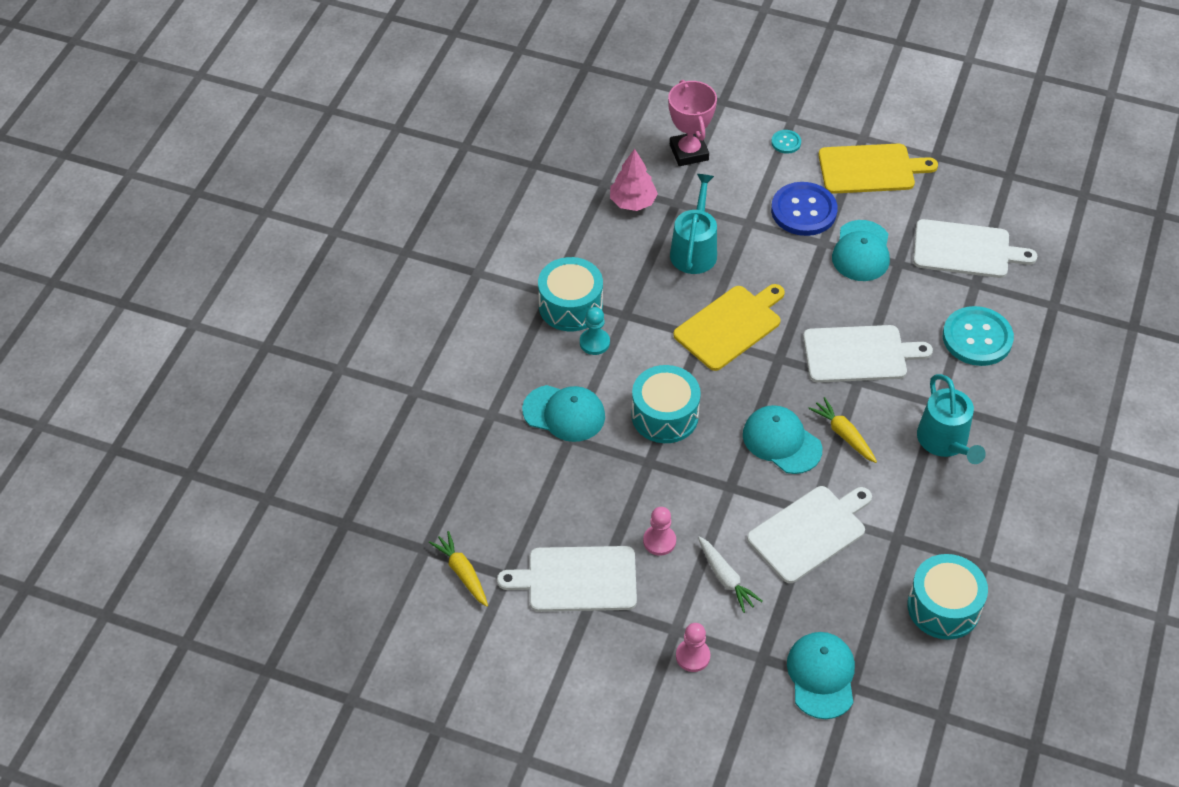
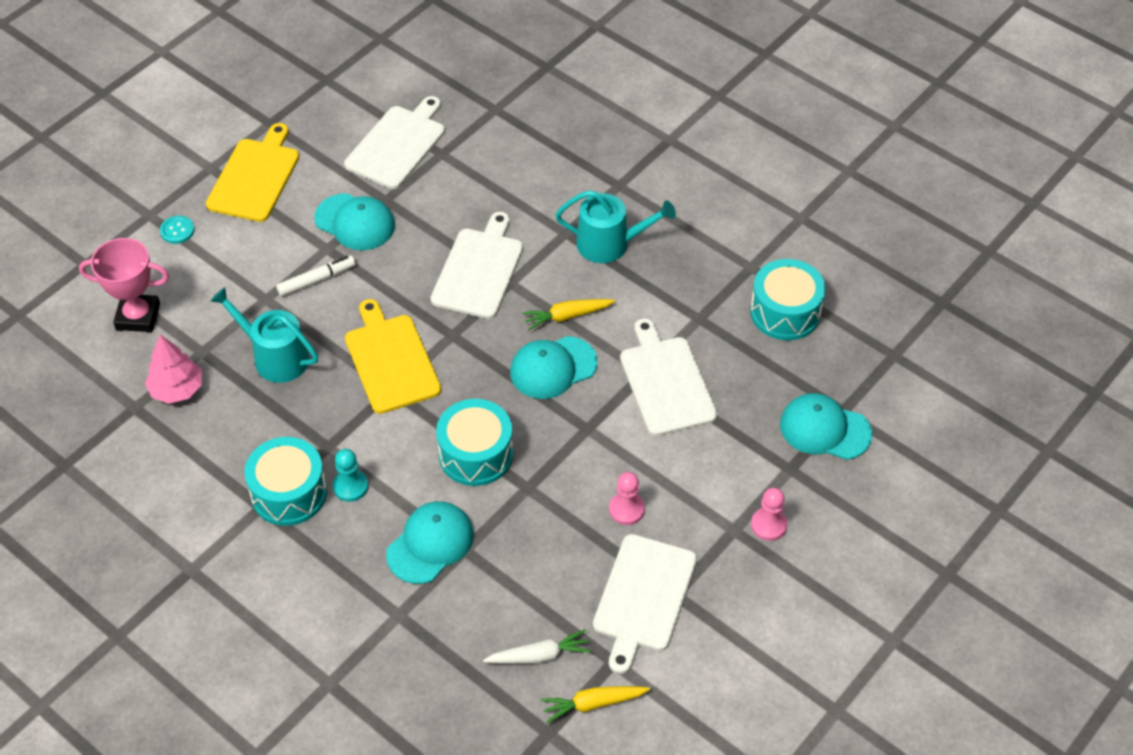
camera: 70 degrees left, 0 degrees up
(726, 578) = (691, 468): white carrot -> white carrot (539, 655)
(786, 248) = (316, 280): none -> white marker
(803, 211) = (277, 248): blue button -> none
(977, 338) = (504, 176): turquoise button -> none

